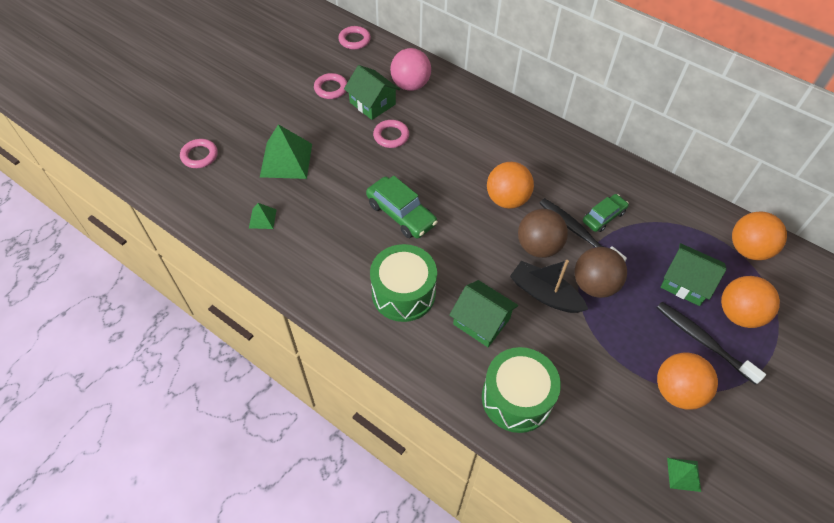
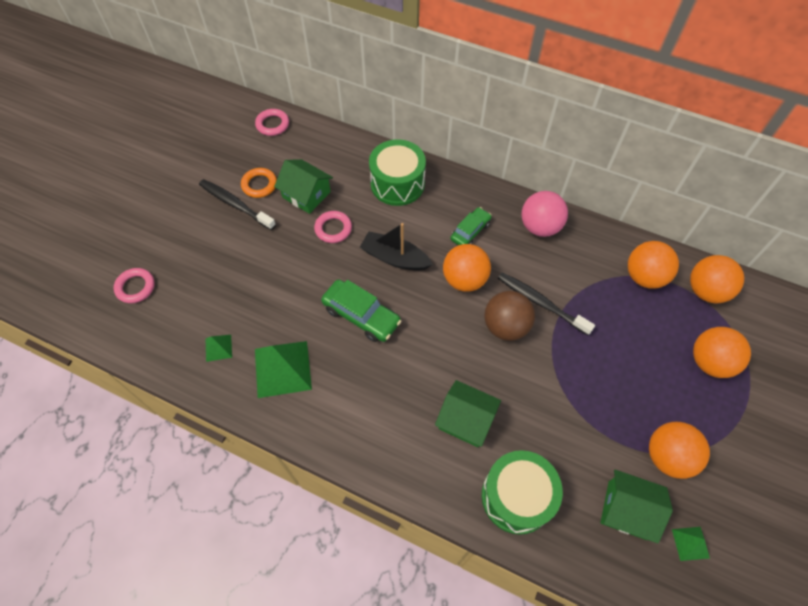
camera: 10 degrees left, 5 degrees up
(286, 160) = (229, 275): green pyramid -> green pyramid (282, 368)
(331, 88) = (259, 185): pink ring -> orange ring
(403, 293) = (382, 404): green drum -> green drum (397, 184)
(410, 85) = (341, 167): pink ball -> pink ball (540, 227)
(545, 294) = (522, 377): black boat -> black boat (395, 258)
(594, 285) = (568, 358): brown ball -> none
(603, 217) = (563, 281): green car -> green car (470, 231)
(685, 282) = (654, 338): green house -> green house (627, 510)
(687, 226) = (644, 276): none -> orange ball
(703, 341) = (682, 398): black toothbrush -> black toothbrush (235, 204)

